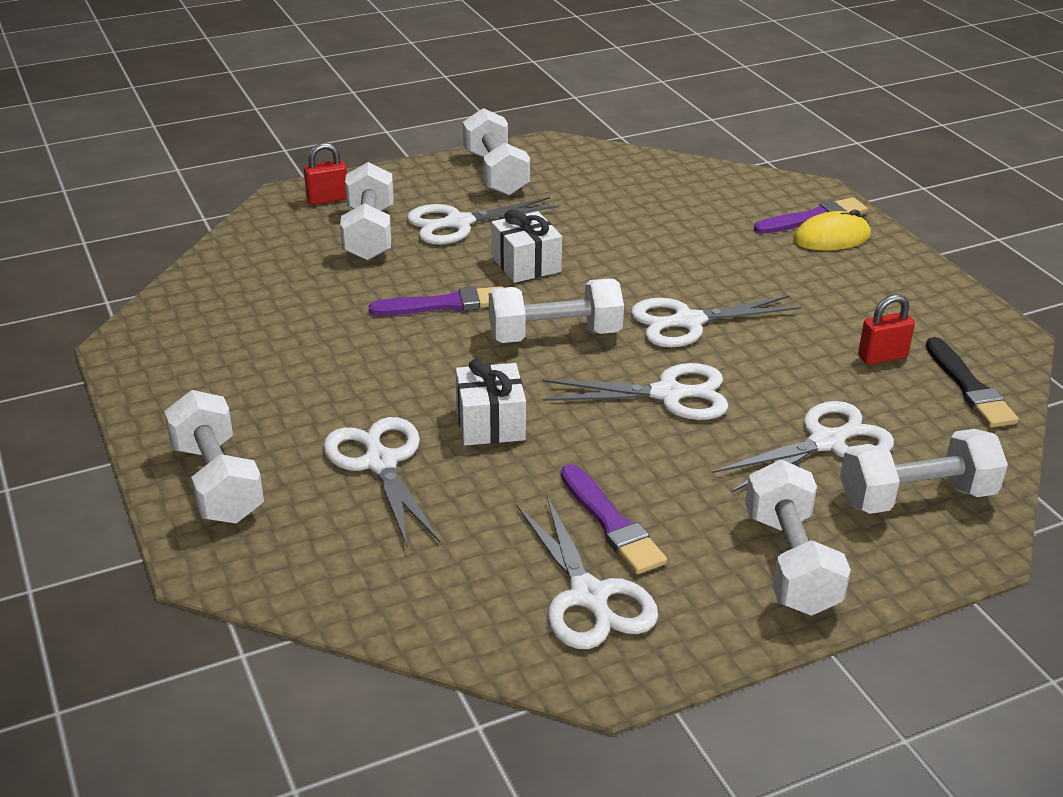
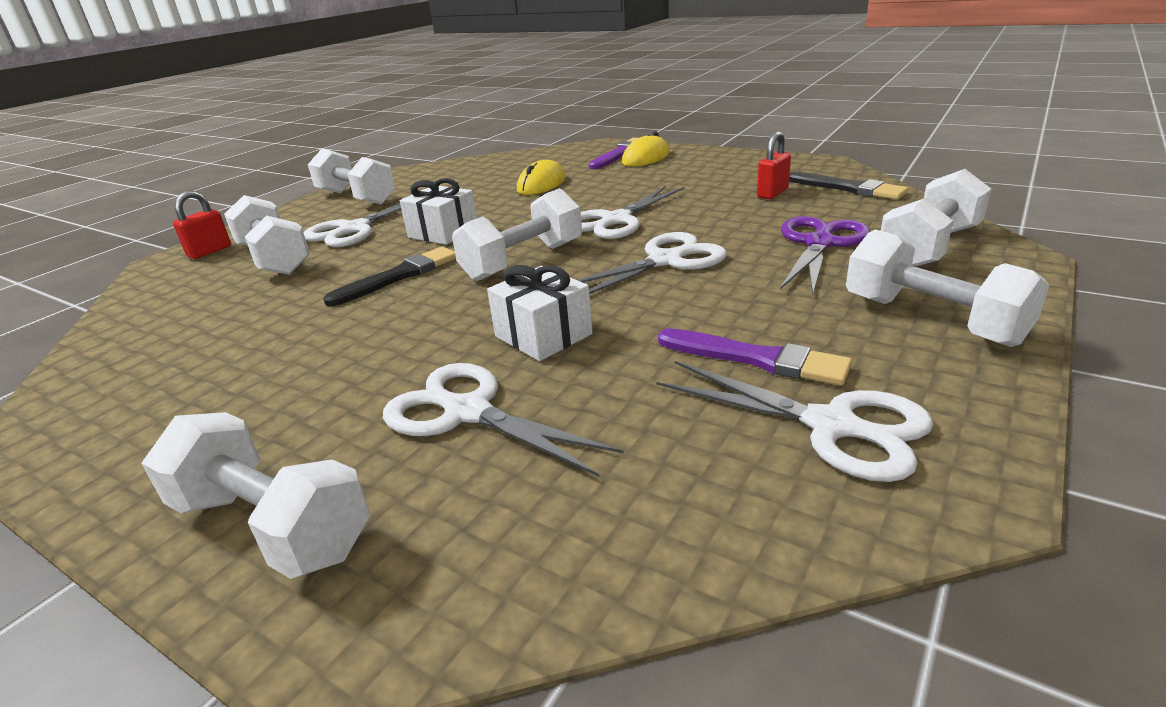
camera: 30 degrees left, 5 degrees down
(444, 304) = (398, 276): purple brush -> black brush
(679, 233) = (541, 184): none -> yellow mouse
(826, 442) = (819, 244): white scissors -> purple scissors

